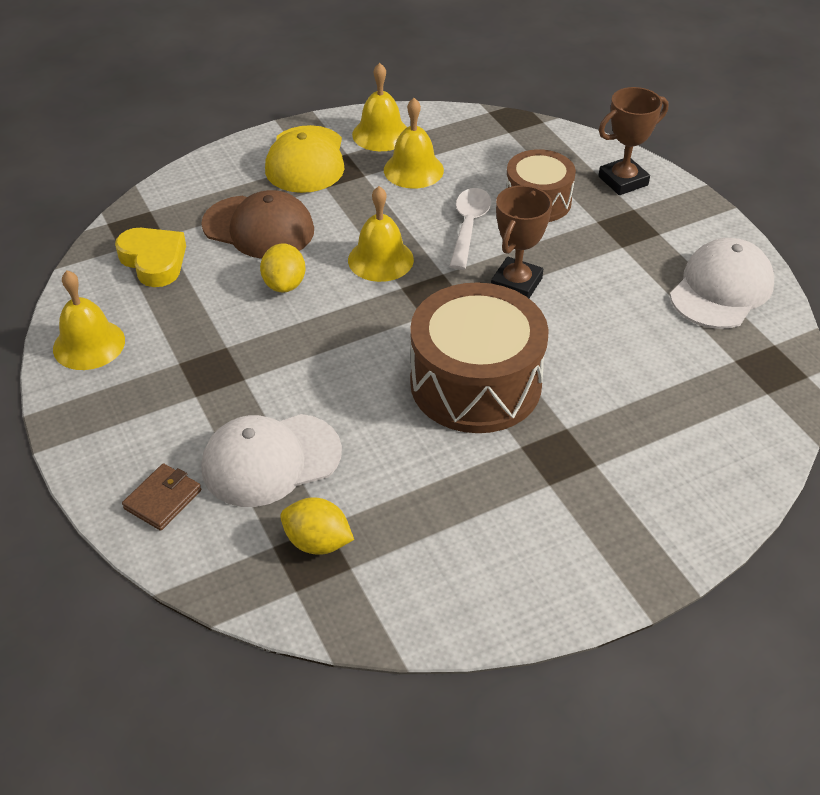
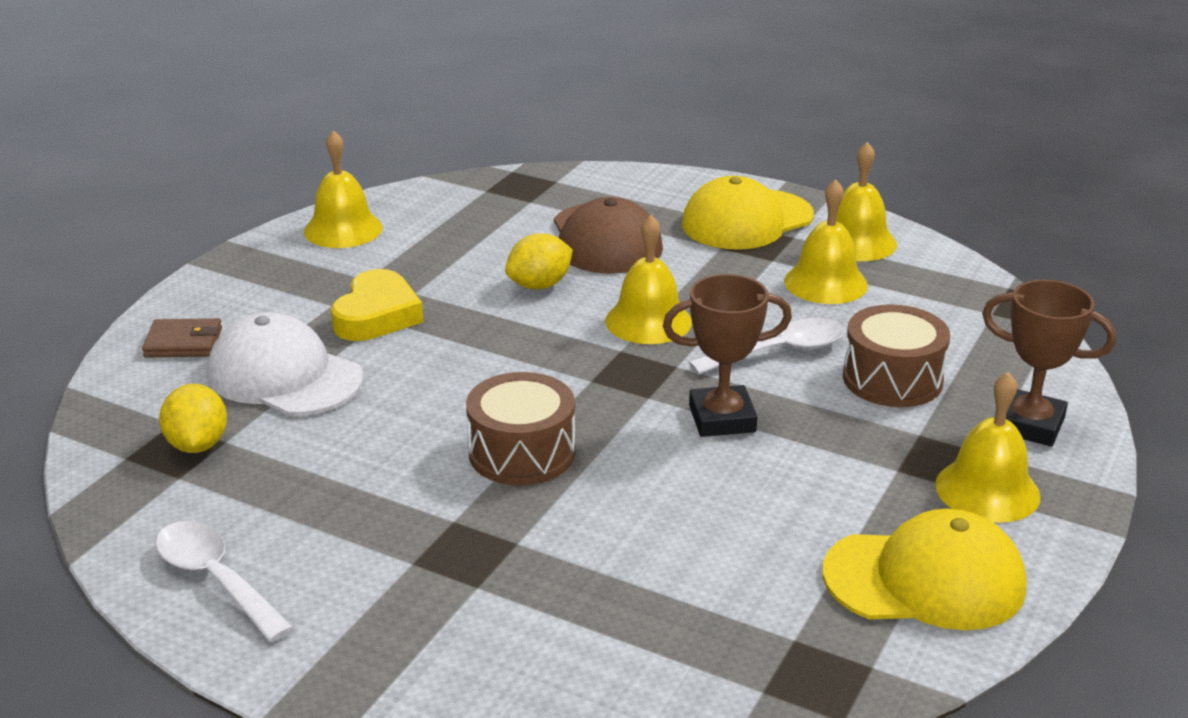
camera: 55 degrees right, 15 degrees down
(154, 261) = (489, 211): yellow heart -> yellow heart (377, 315)
(475, 383) = (522, 453): brown drum -> brown drum, size x0.60
(491, 590) = (215, 579): none -> white spoon
(666, 227) = (987, 490): none -> yellow bell
(721, 289) = (925, 579): white cap -> yellow cap

